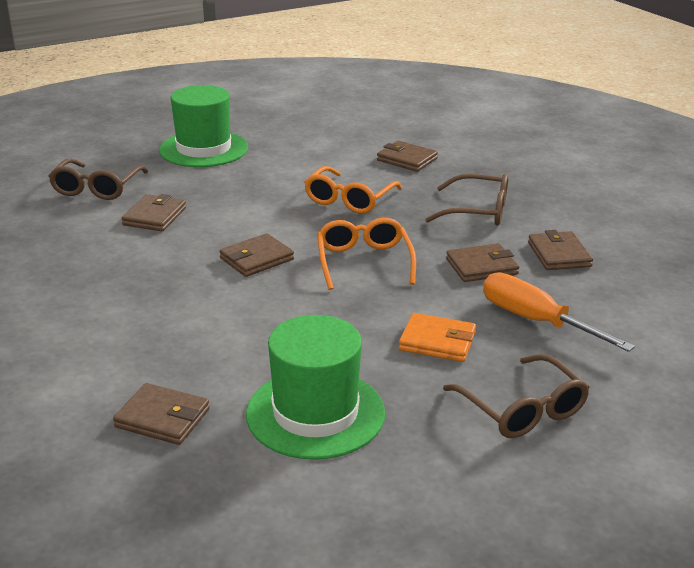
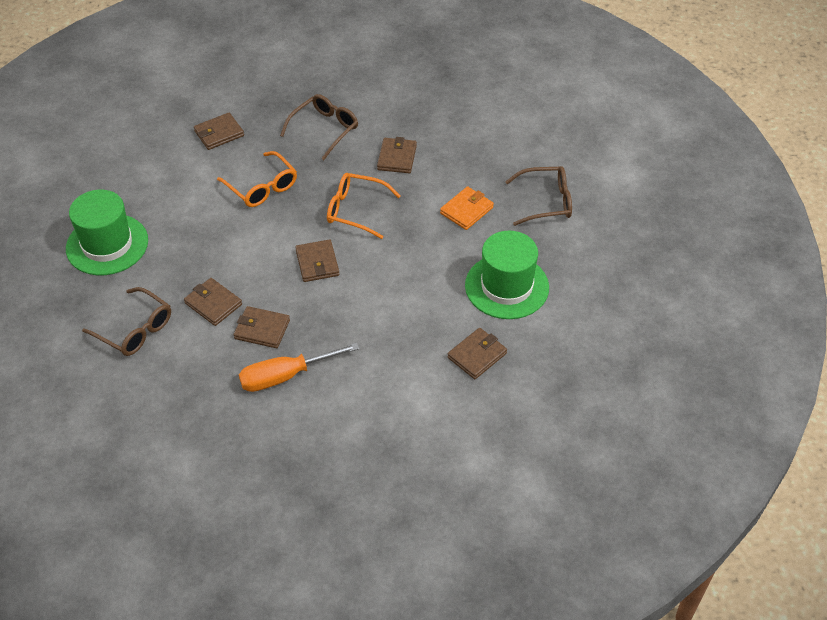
camera: 65 degrees left, 20 degrees up
(535, 320) = (469, 160): orange screwdriver -> orange screwdriver (284, 376)
(559, 254) = (404, 117): brown wallet -> brown wallet (262, 329)

